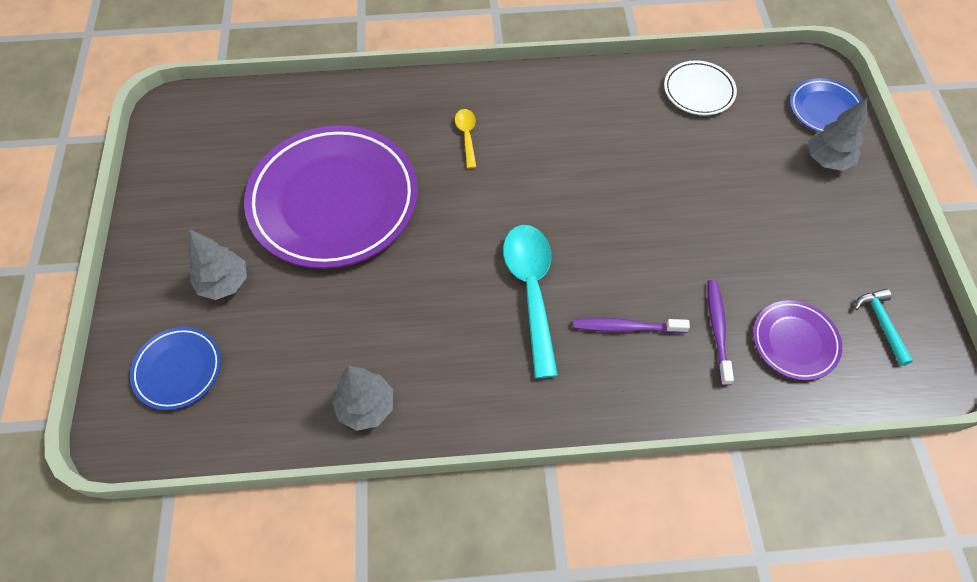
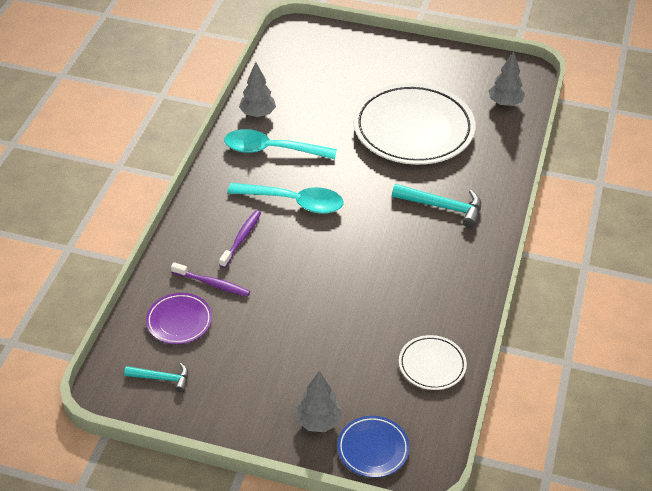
camera: 110 degrees right, 15 degrees down
(178, 370) = (323, 51): blue plate -> none
(224, 283) = (372, 75): grey tree -> grey tree (505, 103)
(334, 201) = (413, 129): purple plate -> white plate
(440, 356) = (271, 150): none -> turquoise spoon
(467, 136) = (443, 207): yellow spoon -> turquoise hammer

